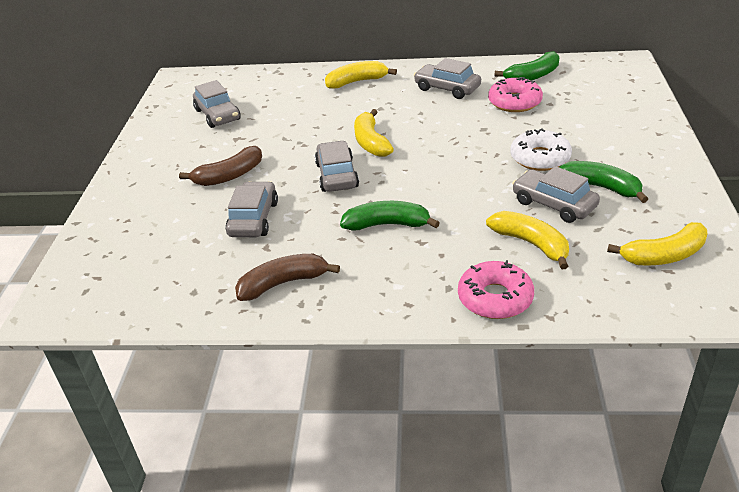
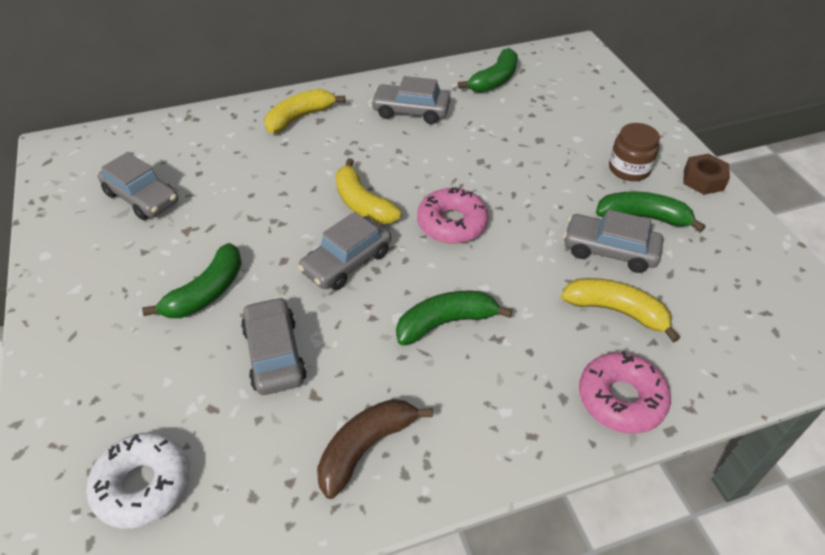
camera: 25 degrees left, 10 degrees up
(229, 176) = (207, 292): brown banana -> green banana
(337, 175) = (347, 262): grey car -> grey car turned 105 degrees counterclockwise
(514, 102) = (494, 119): pink donut -> pink donut (452, 223)
(540, 158) = (561, 190): white donut -> white donut (143, 485)
(612, 153) = (629, 169): none -> brown jar
(664, 255) = (751, 294): yellow banana -> none
(678, 170) = (703, 180): none -> brown nut

